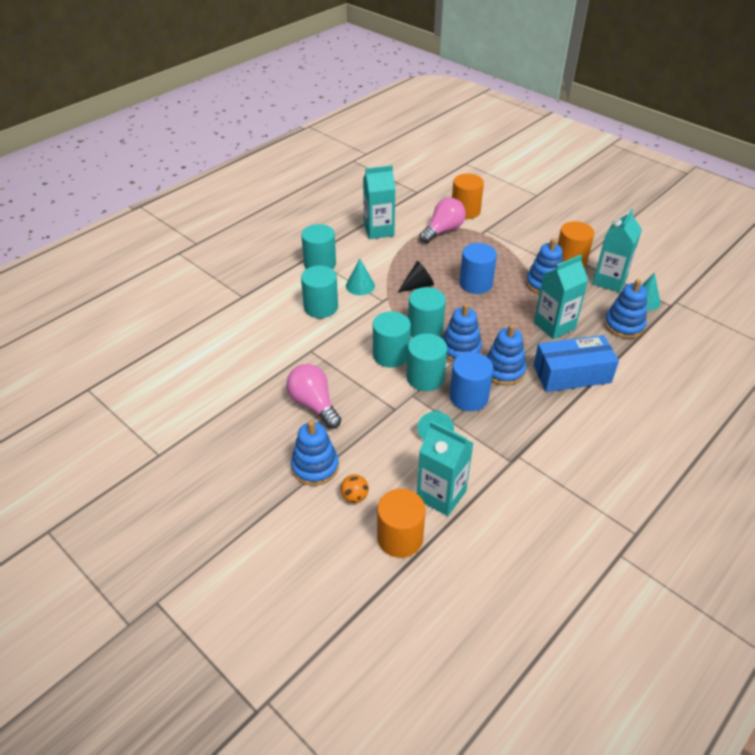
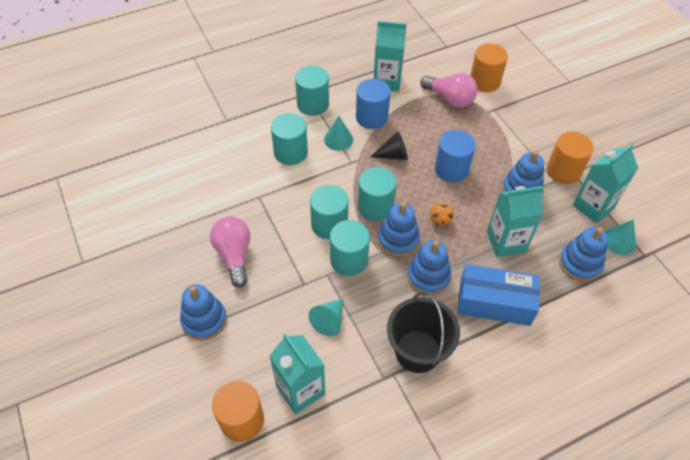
camera: 20 degrees right, 10 degrees up
(354, 497) = (223, 363): orange ball -> orange ball (440, 221)
(443, 231) = (450, 99): pink light bulb -> pink light bulb turned 60 degrees clockwise
(468, 397) = (379, 294): blue cylinder -> blue cylinder (371, 117)
(528, 431) = (418, 351): none -> black bucket

